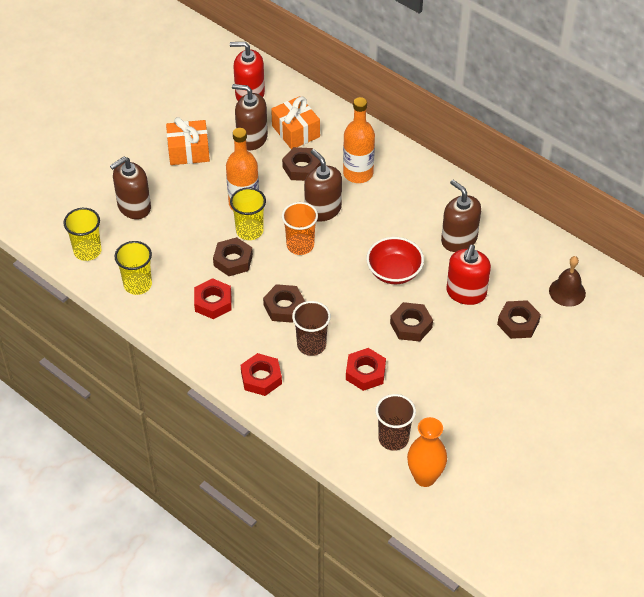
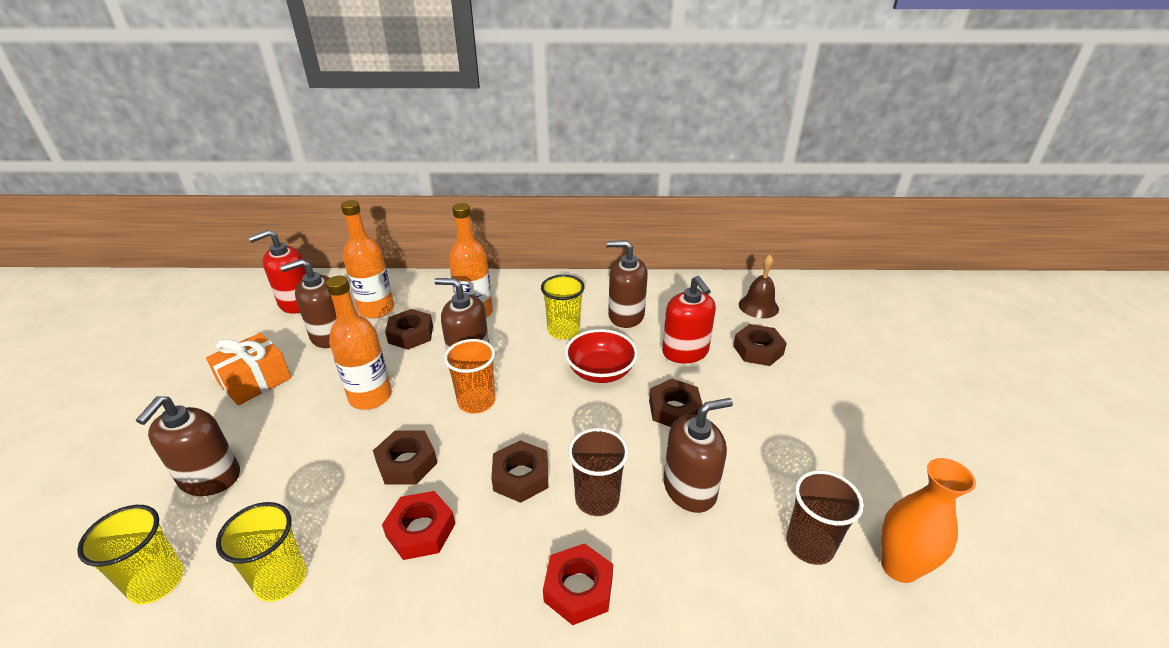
camera: 40 degrees left, 15 degrees down
(249, 231) = (401, 419): yellow cup -> yellow cup (563, 331)
(296, 131) = (376, 309): orange gift -> orange bottle
(365, 373) = (690, 489): red nut -> brown soap dispenser

